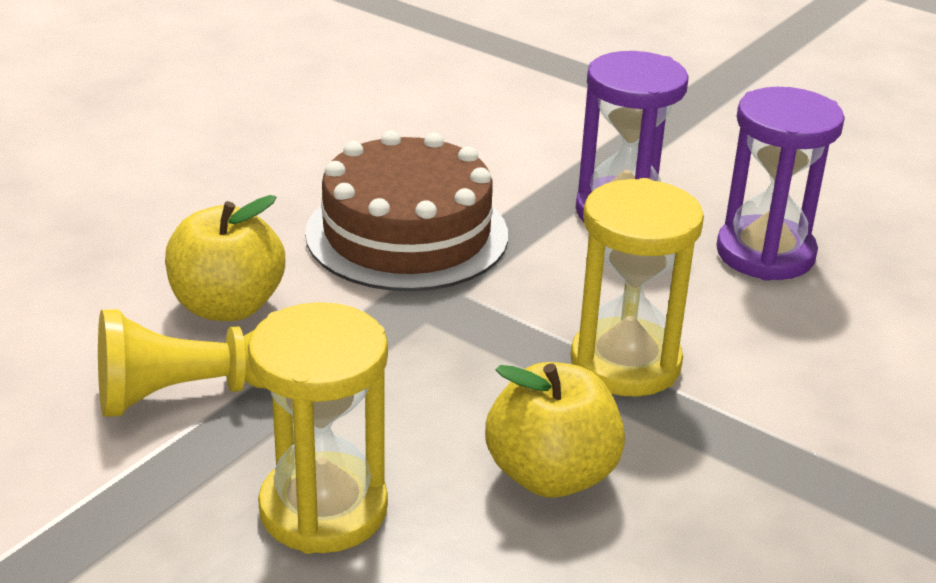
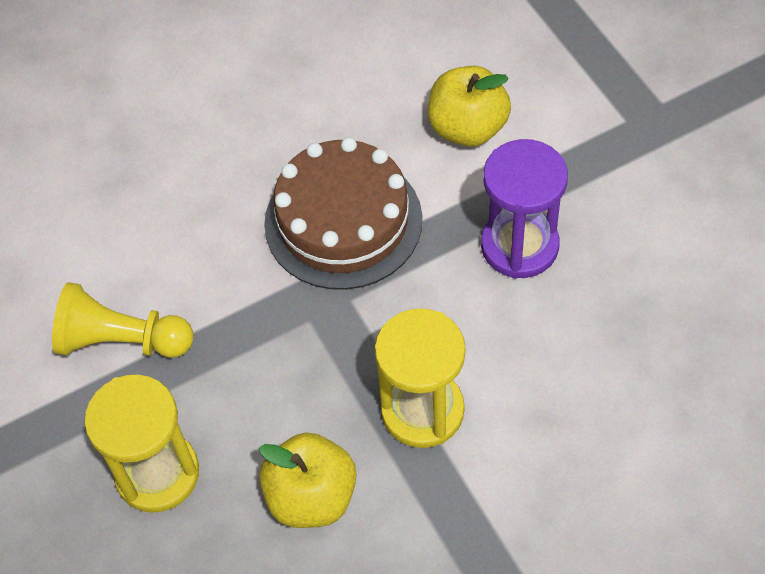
camera: 30 degrees right, 25 degrees up
(227, 306) = (184, 262): yellow apple -> yellow apple (468, 128)
(765, 254) = (602, 328): purple hourglass -> none

